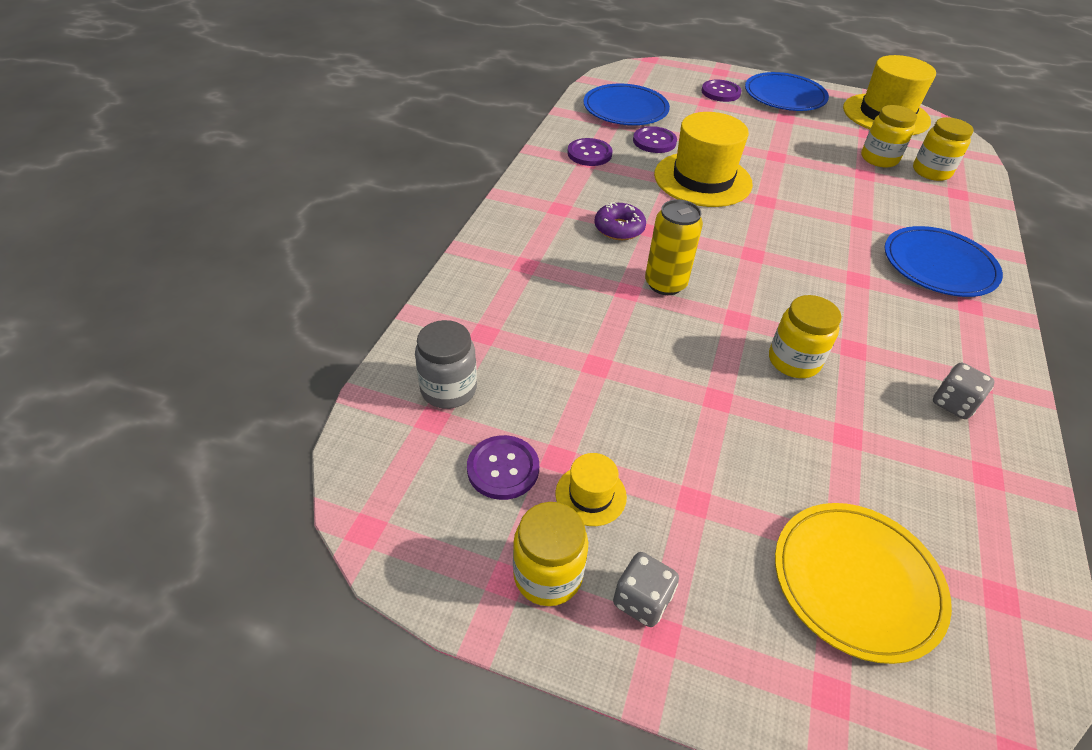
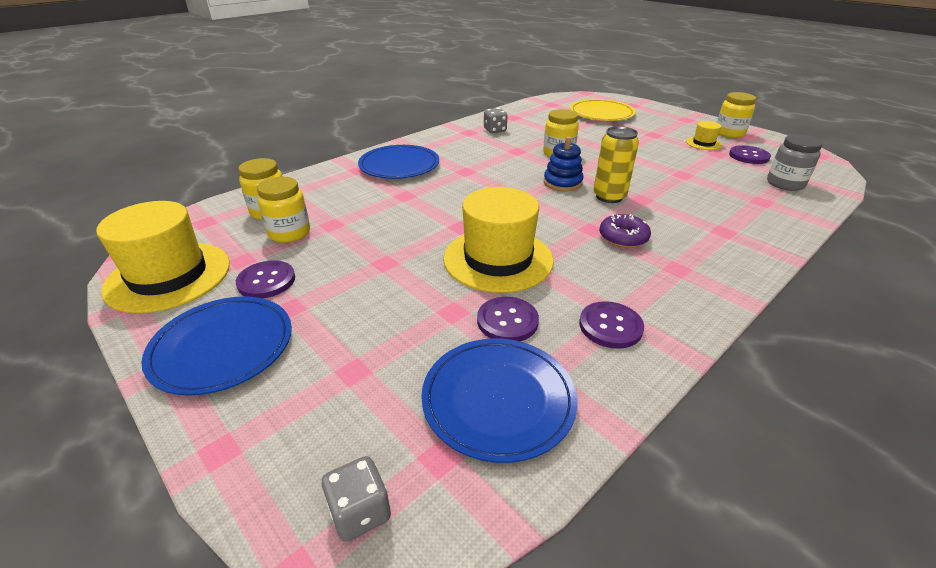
camera: 150 degrees left, 10 degrees down
(641, 600) = (690, 124): grey dice -> grey dice (360, 512)
(720, 92) = (301, 388): purple button -> purple button (266, 281)
(733, 293) = (562, 183): none -> blue stacking toy

